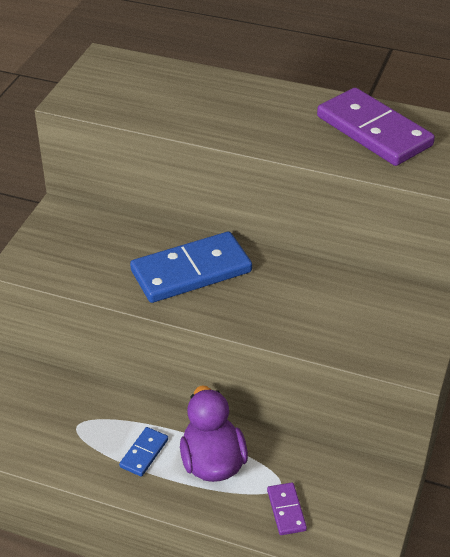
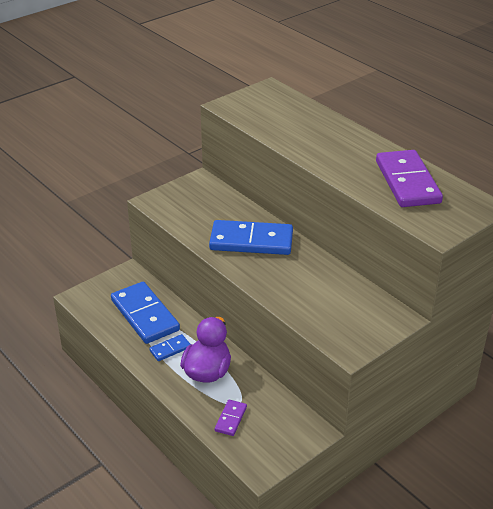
camera: 30 degrees right, 5 degrees down
(77, 421) = (145, 315): none -> blue domino

